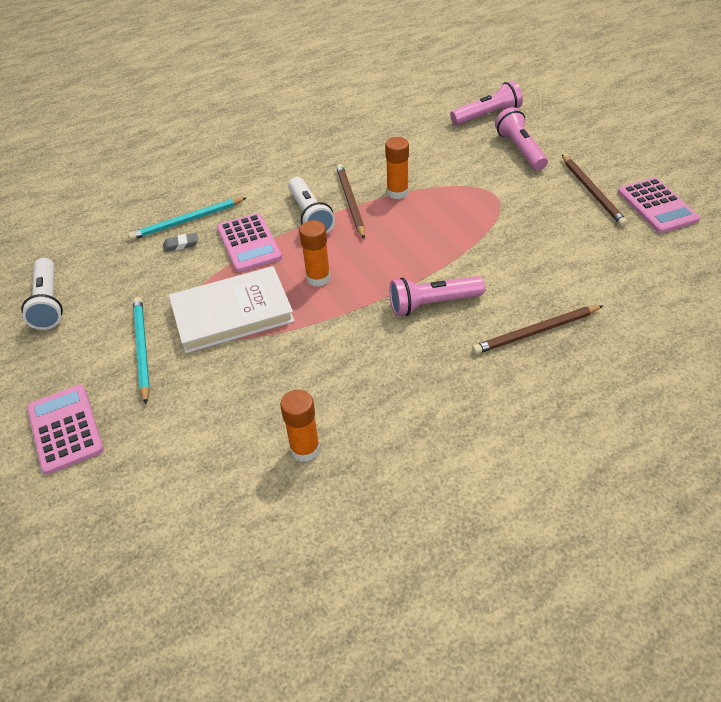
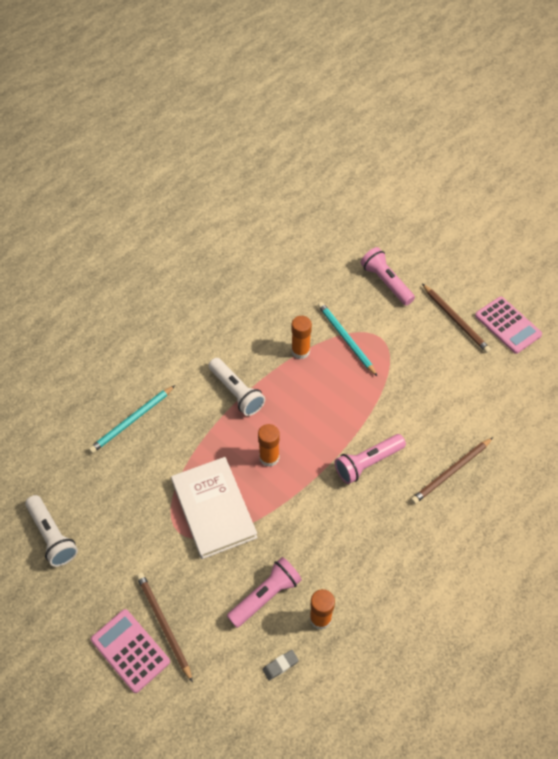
camera: 20 degrees left, 10 degrees up
(142, 349) = (156, 562): turquoise pencil -> turquoise pencil (346, 339)
(181, 245) = (138, 448): grey eraser -> grey eraser (280, 665)
(232, 313) = (213, 509): white book -> white book turned 75 degrees counterclockwise
(249, 243) = (197, 433): pink calculator -> none
(350, 202) = (265, 370): brown pencil -> brown pencil (164, 625)
(487, 116) = (347, 245): pink flashlight -> pink flashlight (266, 596)

